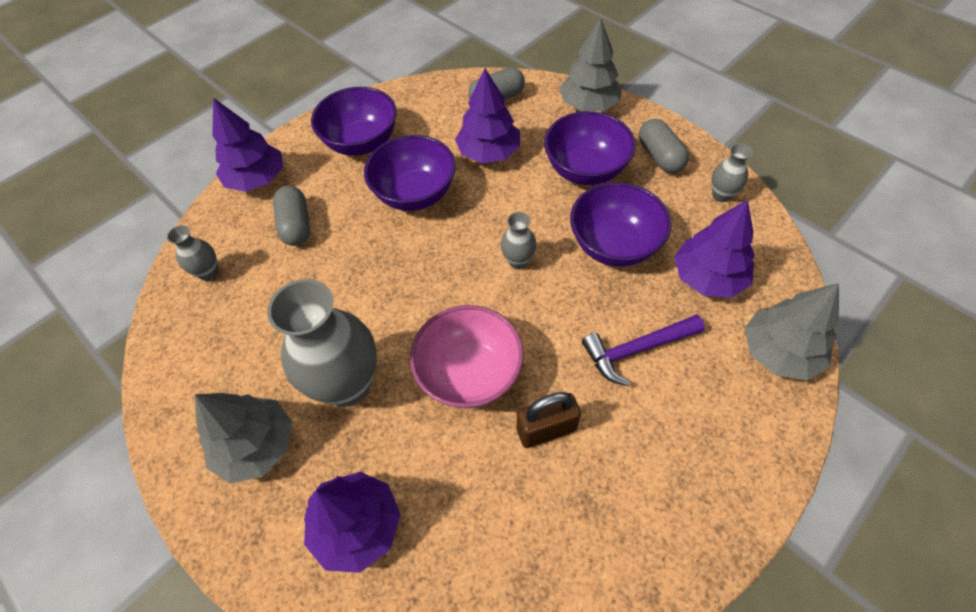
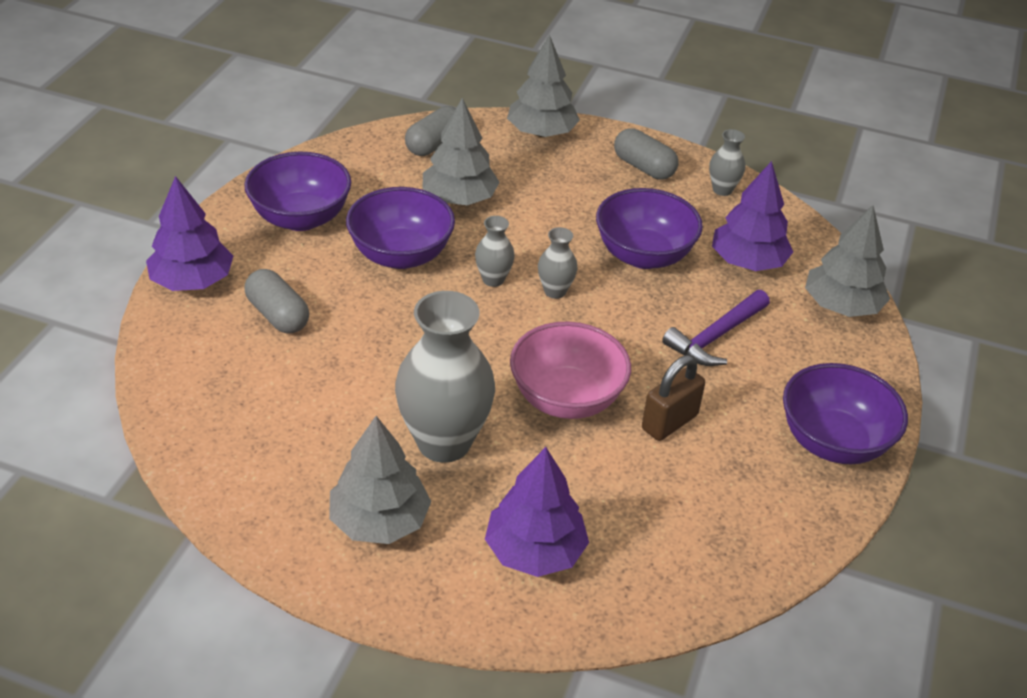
camera: 30 degrees left, 15 degrees down
(209, 273) = (201, 385): grey vase -> grey vase (493, 279)
(489, 152) = (459, 198): purple tree -> grey tree
(585, 170) = (574, 194): purple bowl -> purple bowl (833, 442)

